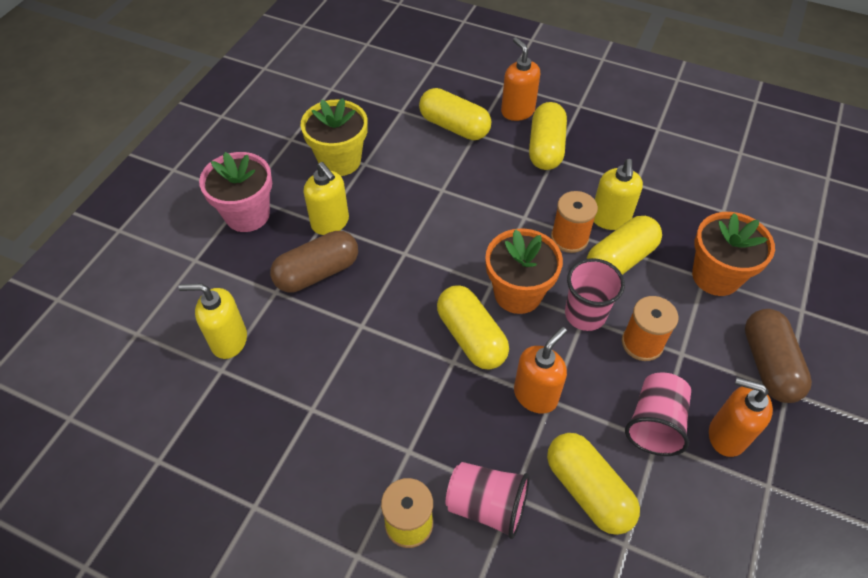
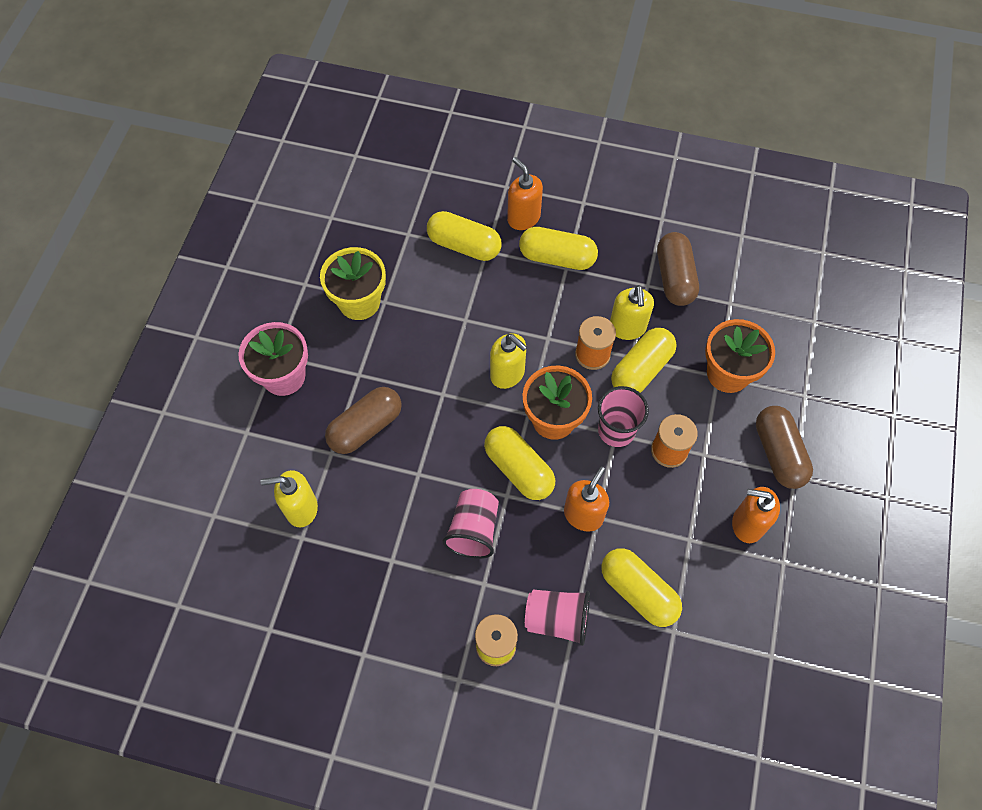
camera: 10 degrees left, 10 degrees up
(330, 223) = (366, 372): yellow soap dispenser -> yellow soap dispenser (507, 374)
(546, 148) = (557, 257): yellow capsule -> yellow capsule turned 75 degrees counterclockwise
(655, 423) = (687, 523): pink cup -> pink cup (474, 530)
(665, 180) = (674, 277): none -> brown capsule

